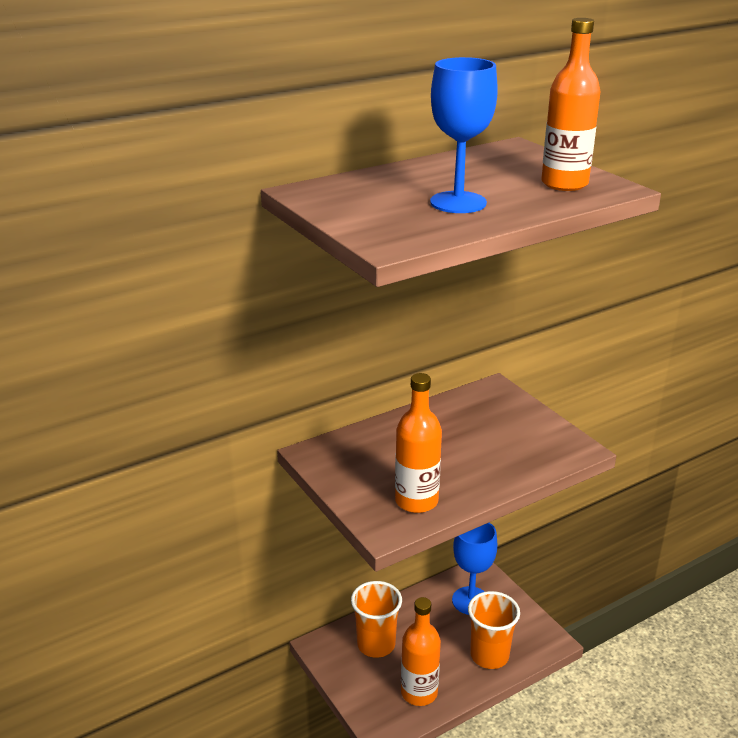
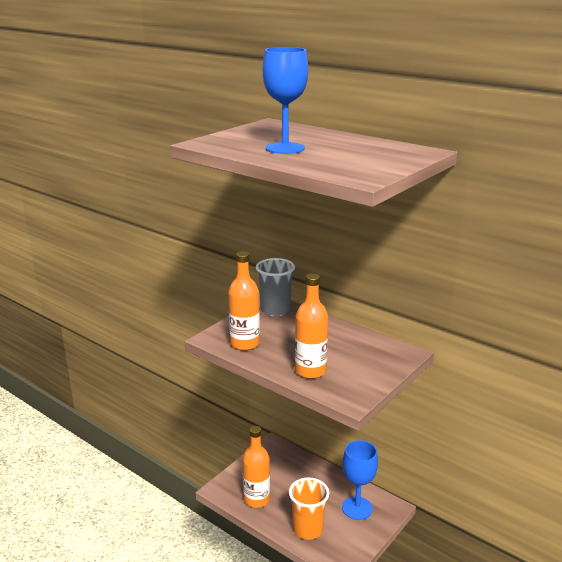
camera: 70 degrees right, 5 degrees down
(336, 455) = (275, 310): none -> grey cup
(376, 644) = (287, 469): orange cup -> none
(564, 184) = (354, 166): orange bottle -> orange bottle (310, 371)

